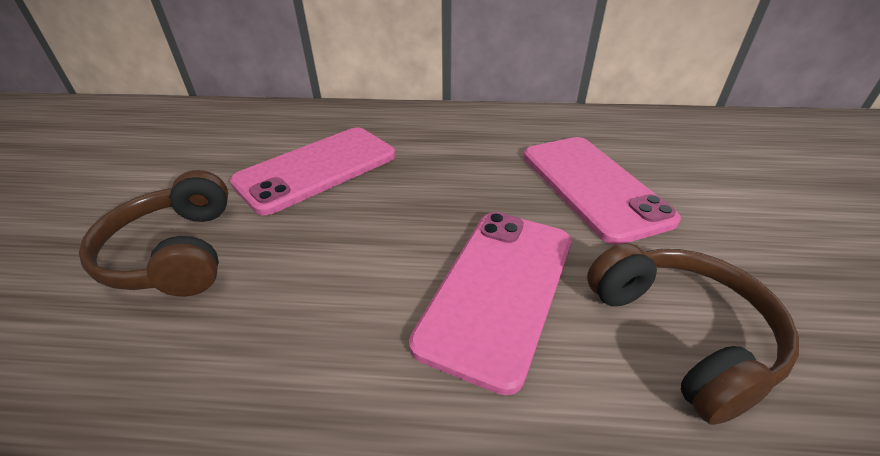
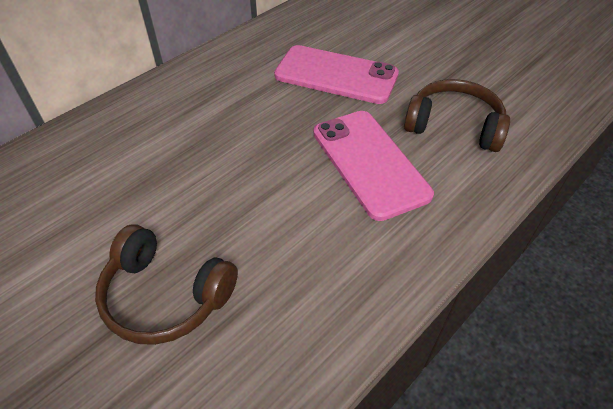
camera: 50 degrees left, 10 degrees up
(317, 169) = (157, 176): pink phone -> none

